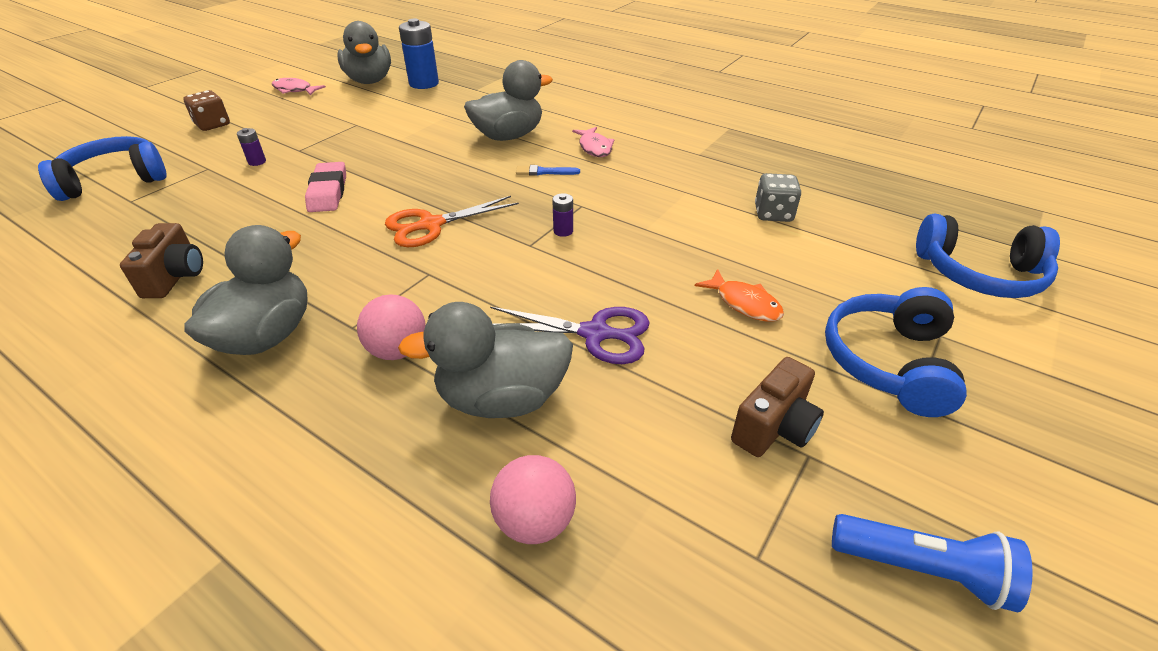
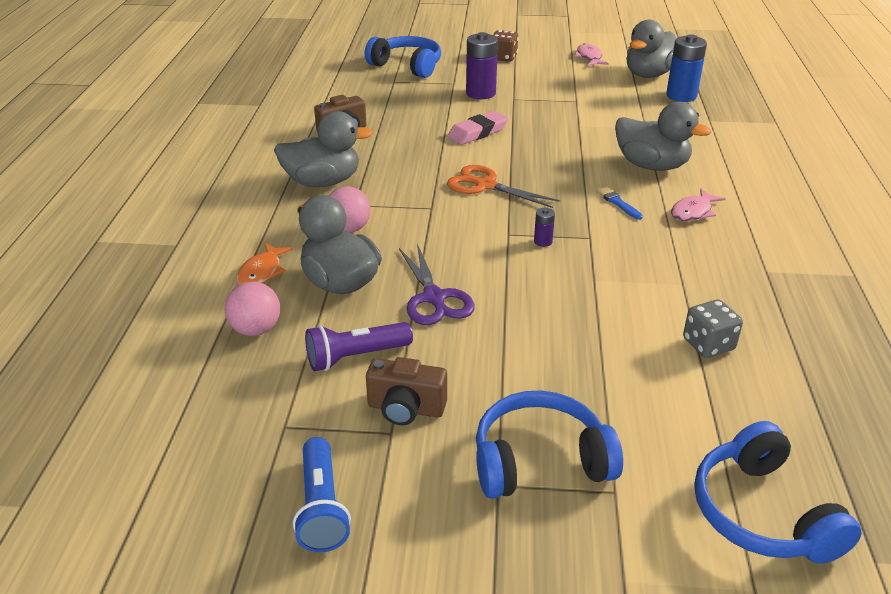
camera: 60 degrees right, 5 degrees down
(257, 162) = (480, 93): purple battery -> purple battery, size x2.16
(659, 437) = (355, 357): none -> purple flashlight
(744, 303) = (542, 360): orange fish -> orange fish (262, 272)

